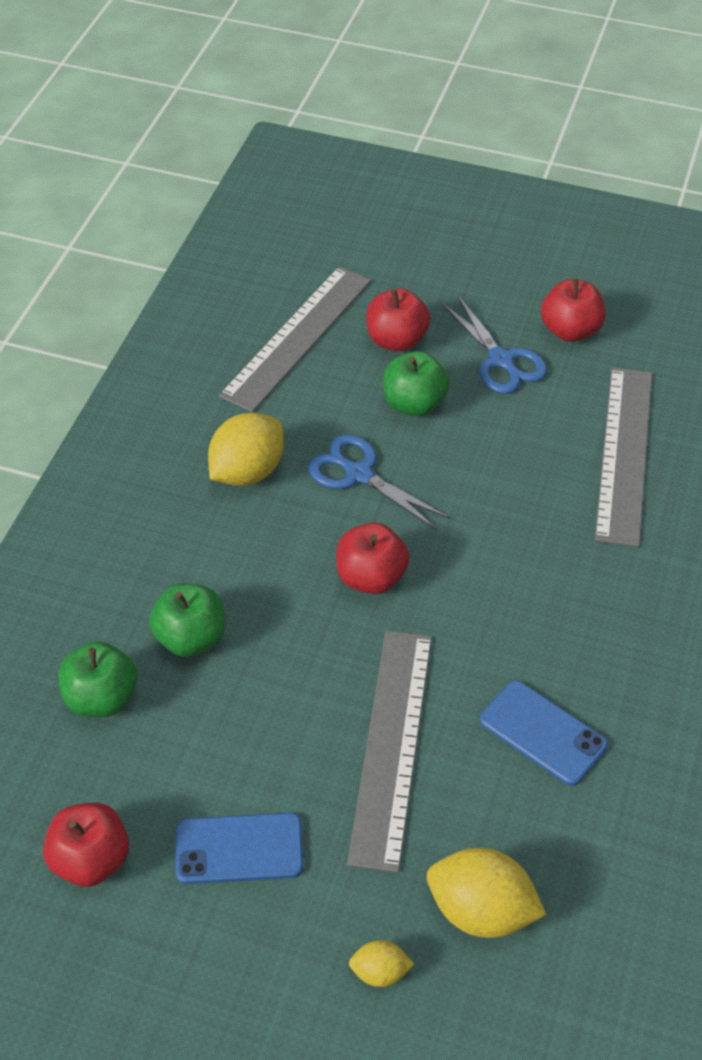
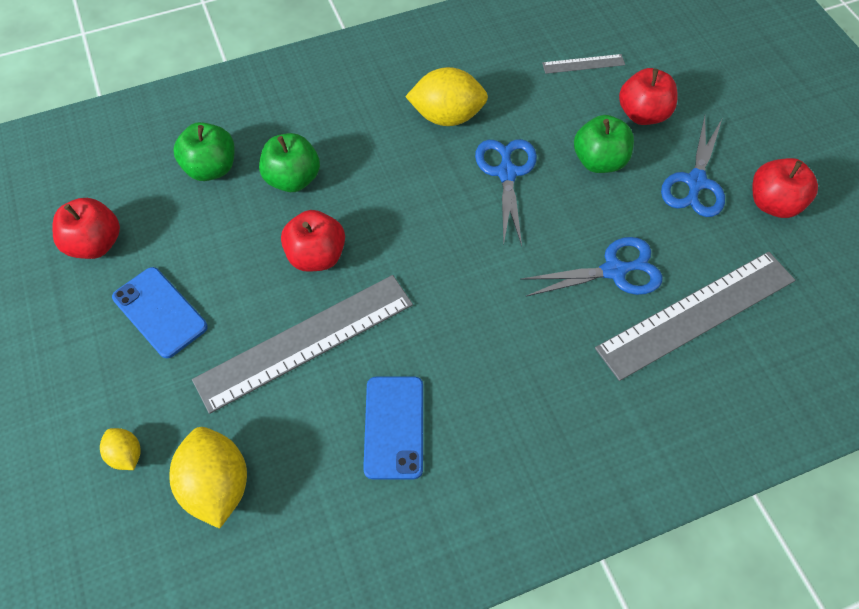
camera: 50 degrees right, 10 degrees up
(297, 337) = (583, 64): grey ruler -> grey ruler, size x0.44
(371, 577) = (429, 238): red apple -> red apple (316, 256)
(533, 475) = (614, 271): none -> blue scissors

